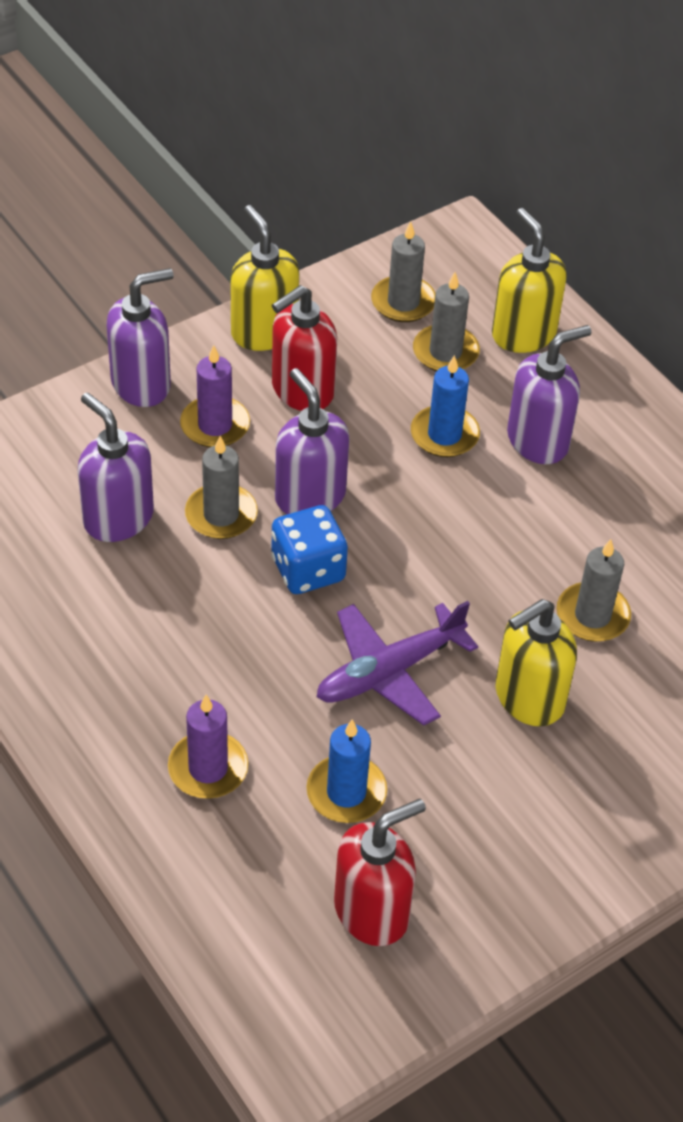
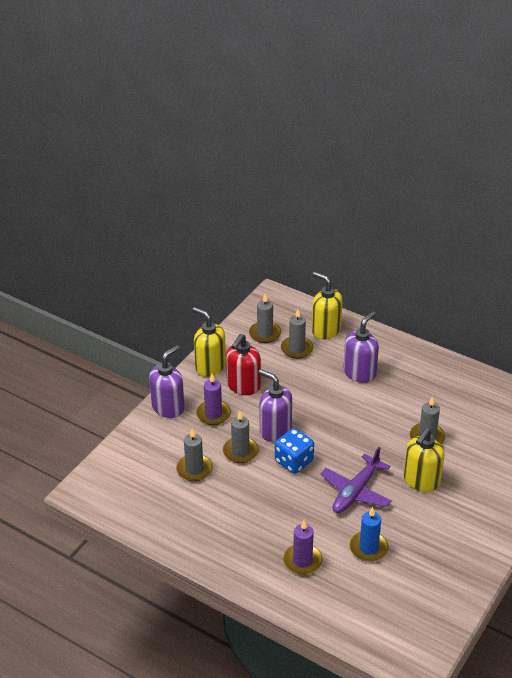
camera: 20 degrees left, 10 degrees down
(118, 518) = (194, 469): purple soap dispenser -> grey candle
(372, 911) = (410, 592): red soap dispenser -> none
(444, 435) = (318, 384): blue candle -> none

